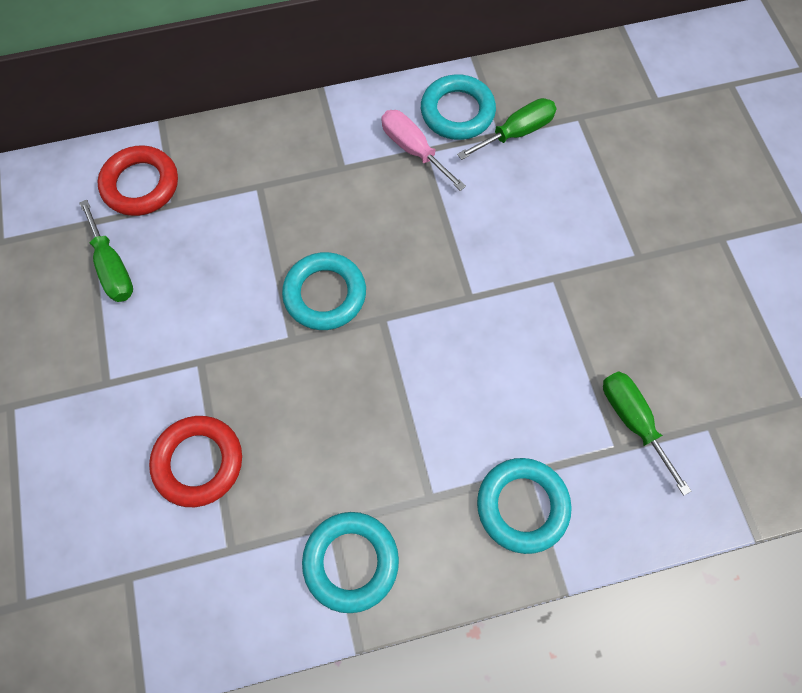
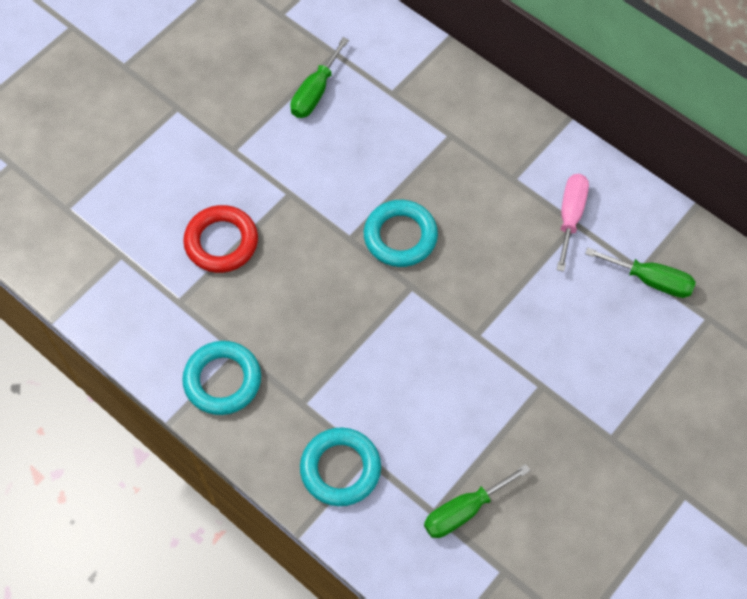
camera: 55 degrees right, 5 degrees down
(141, 185) = (389, 62): red ring -> none
(457, 112) = (632, 226): turquoise ring -> none
(632, 421) = (464, 511): green screwdriver -> green screwdriver turned 150 degrees counterclockwise

